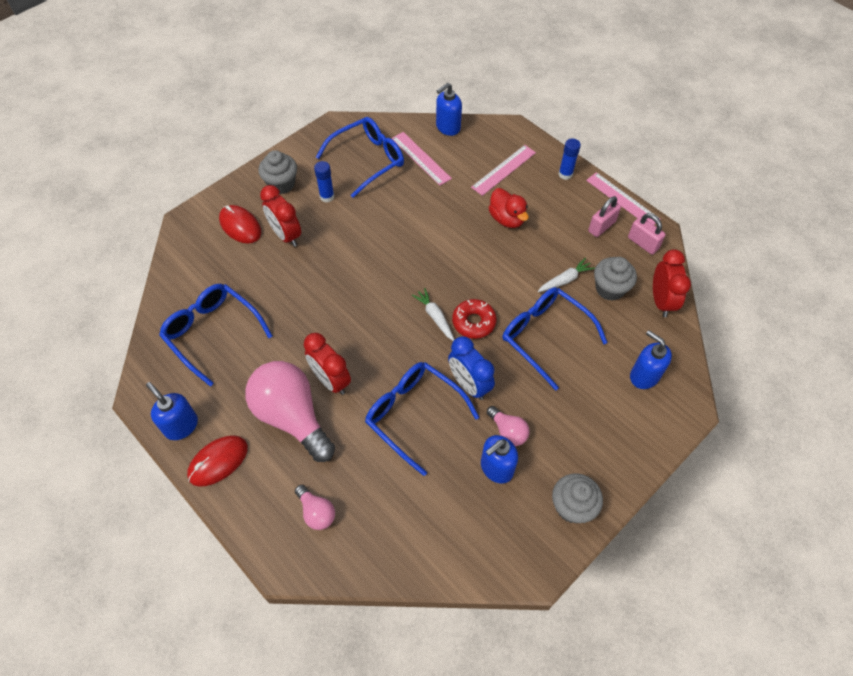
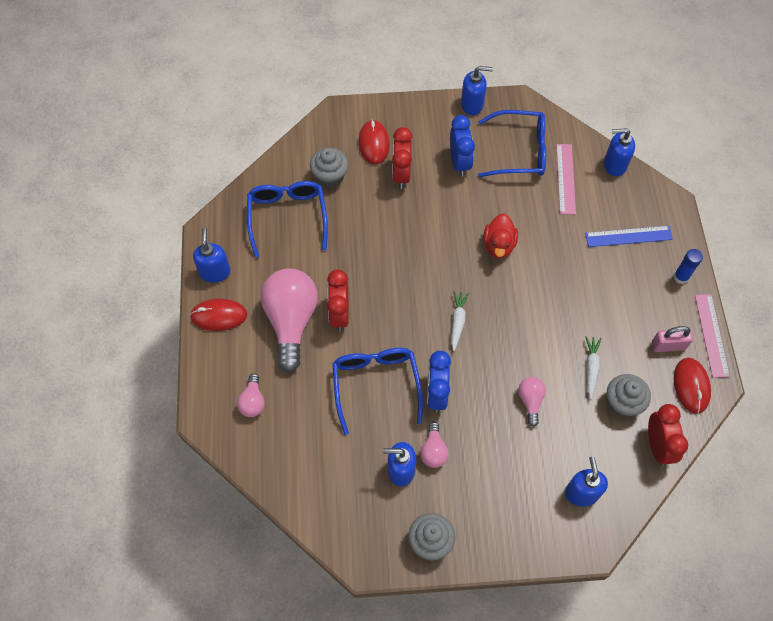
camera: 40 degrees right, 5 degrees up
(281, 184) = (433, 128): grey cupcake -> grey cupcake (330, 177)
(299, 148) = (472, 105): none -> blue soap dispenser
(327, 196) = (459, 162): blue glue stick -> blue clock
(473, 322) = (484, 348): red donut -> none
(504, 170) = (628, 236): pink ruler -> blue ruler
(507, 219) = (590, 281): red duck -> red duck (498, 245)
(545, 336) = (530, 401): blue glasses -> pink light bulb
(565, 280) = (591, 368): white carrot -> white carrot turned 90 degrees counterclockwise
(642, 243) = (691, 386): pink padlock -> red mouse
(661, 301) = (657, 445): red clock -> red clock turned 45 degrees counterclockwise

